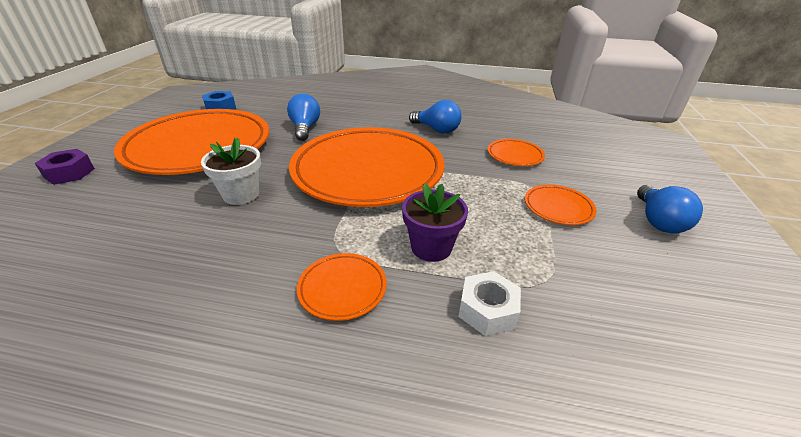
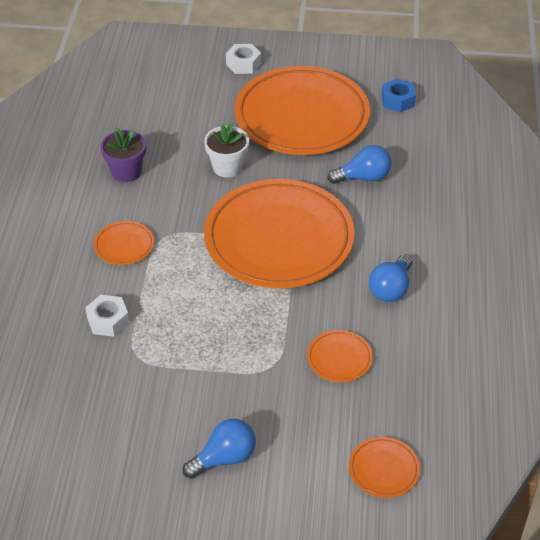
camera: 85 degrees right, 10 degrees up
(69, 173) = (243, 64): purple nut -> white nut
(431, 247) = (170, 290): purple flower pot -> purple flower pot (126, 172)
(558, 208) = (237, 381): orange plate -> orange plate (383, 469)
(658, 221) = (224, 458): blue light bulb -> blue light bulb turned 150 degrees clockwise

